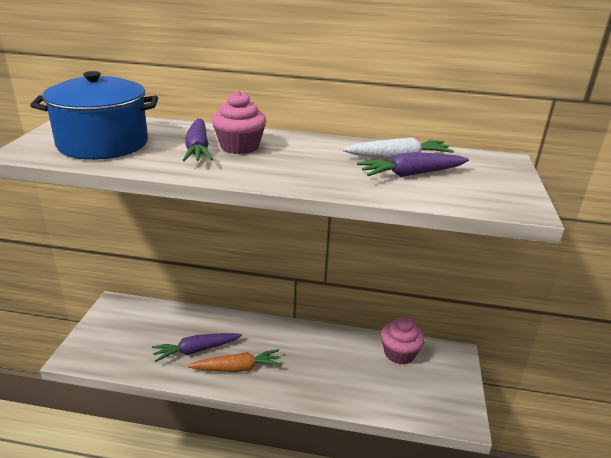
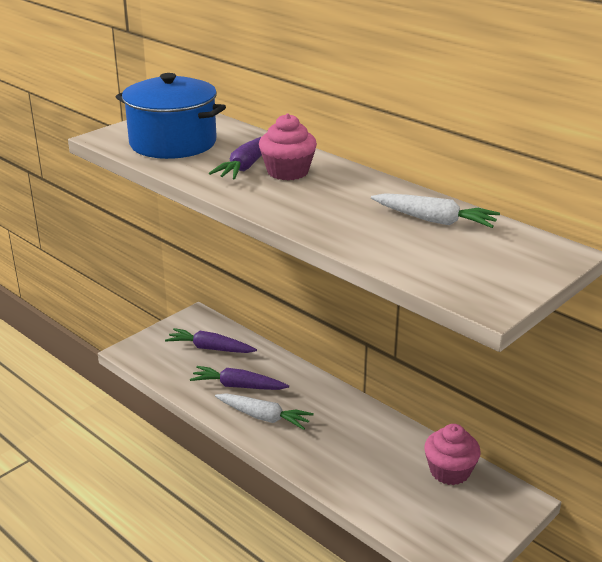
camera: 35 degrees right, 0 degrees up
(238, 368) = (263, 417): orange carrot -> white carrot
(411, 174) = (421, 240): purple carrot -> purple carrot (210, 348)

